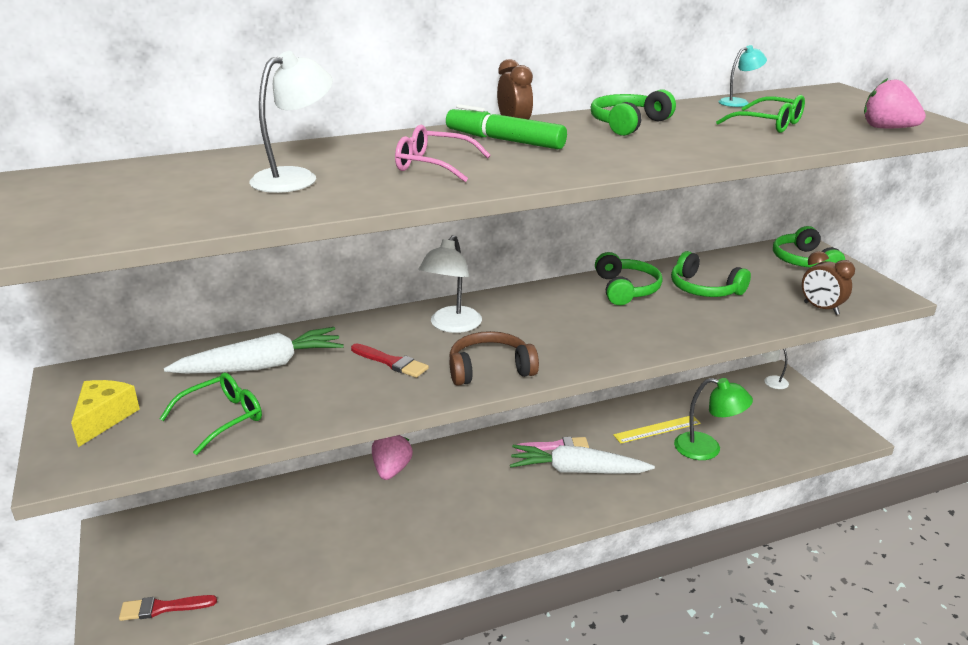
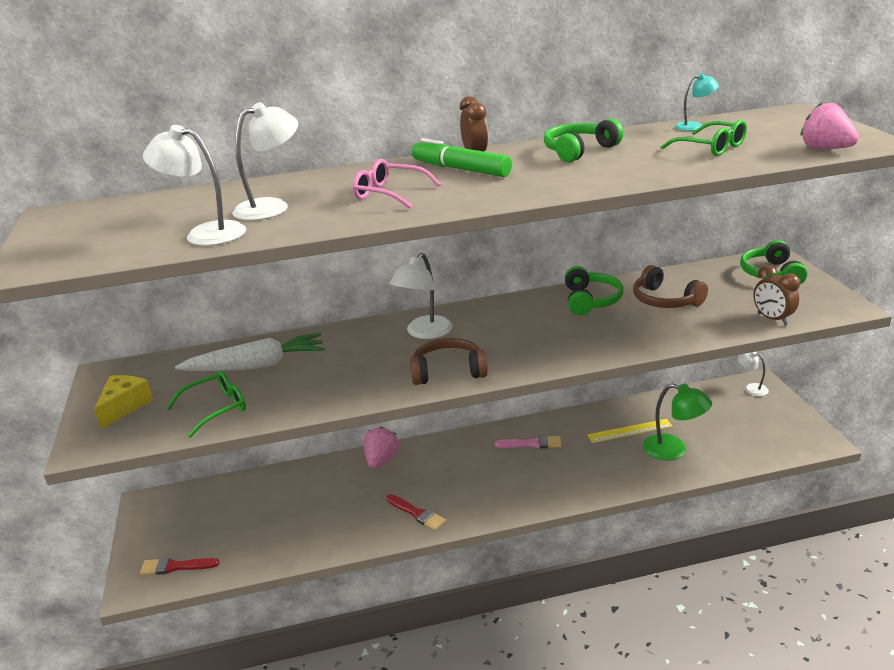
camera: 10 degrees right, 0 degrees up
(223, 207) = (205, 233): none -> white lamp
(391, 362) = (365, 364): red brush -> red brush (417, 514)
(577, 471) = (547, 466): white carrot -> none
(704, 289) = (665, 300): green headphones -> brown headphones

